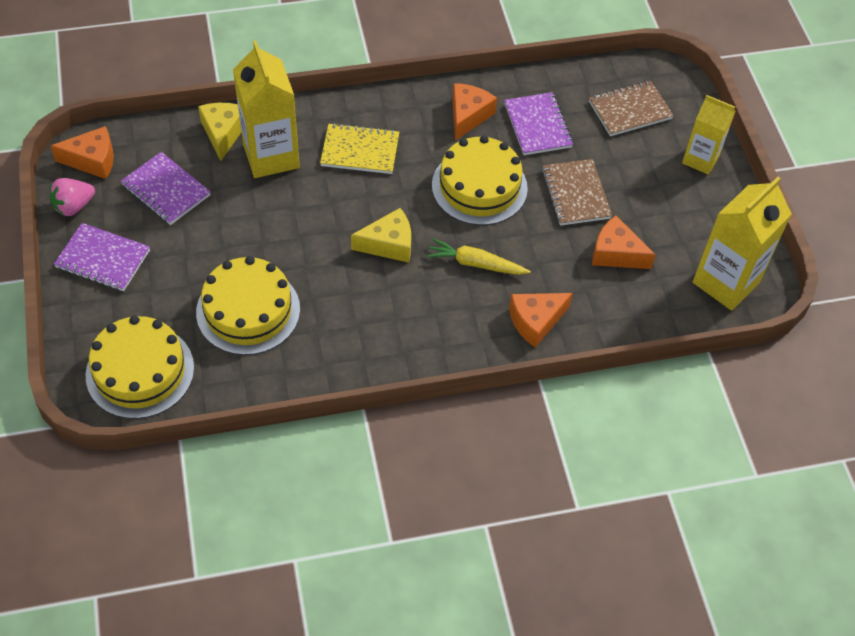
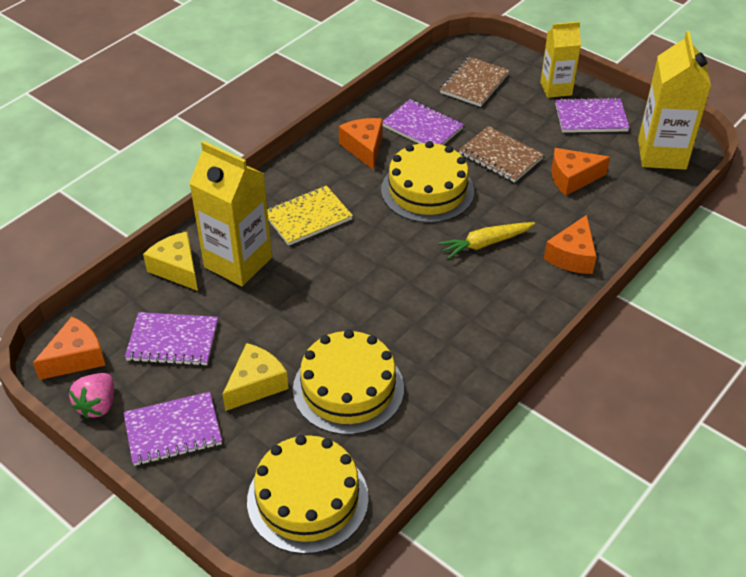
camera: 35 degrees left, 10 degrees down
(389, 244) = (405, 269): yellow cheese -> yellow cheese (256, 384)
(700, 207) = (591, 117): none -> purple notebook

